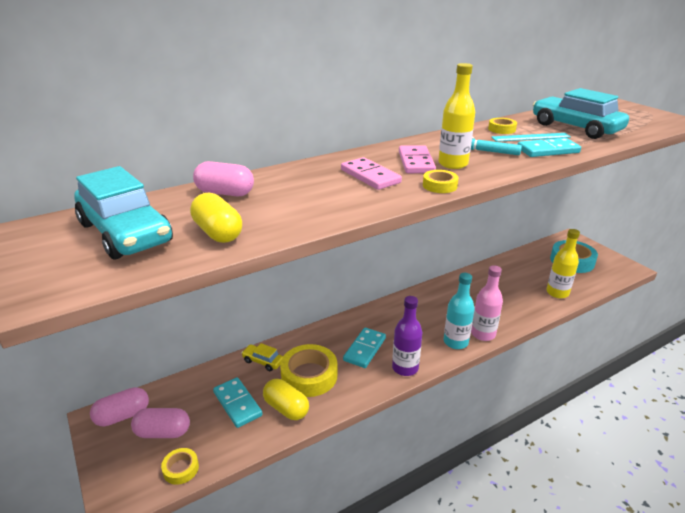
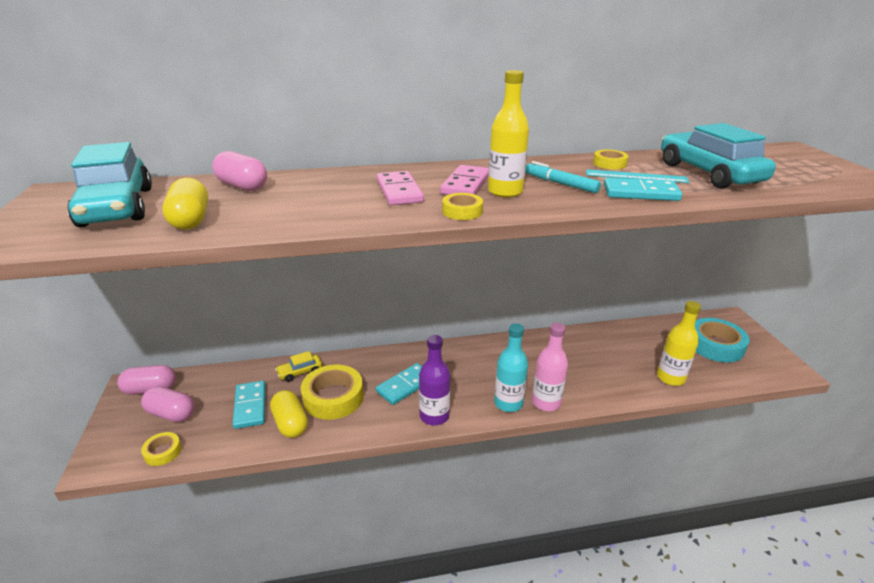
camera: 20 degrees right, 0 degrees up
(263, 361) = (300, 372): yellow car -> yellow car turned 75 degrees counterclockwise

